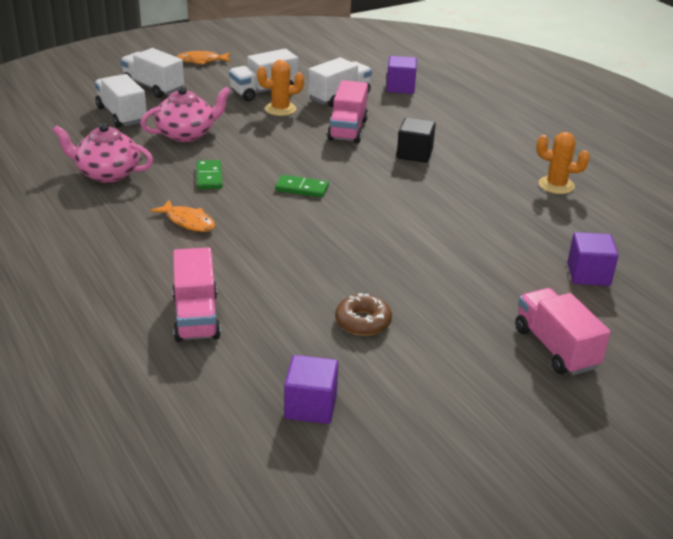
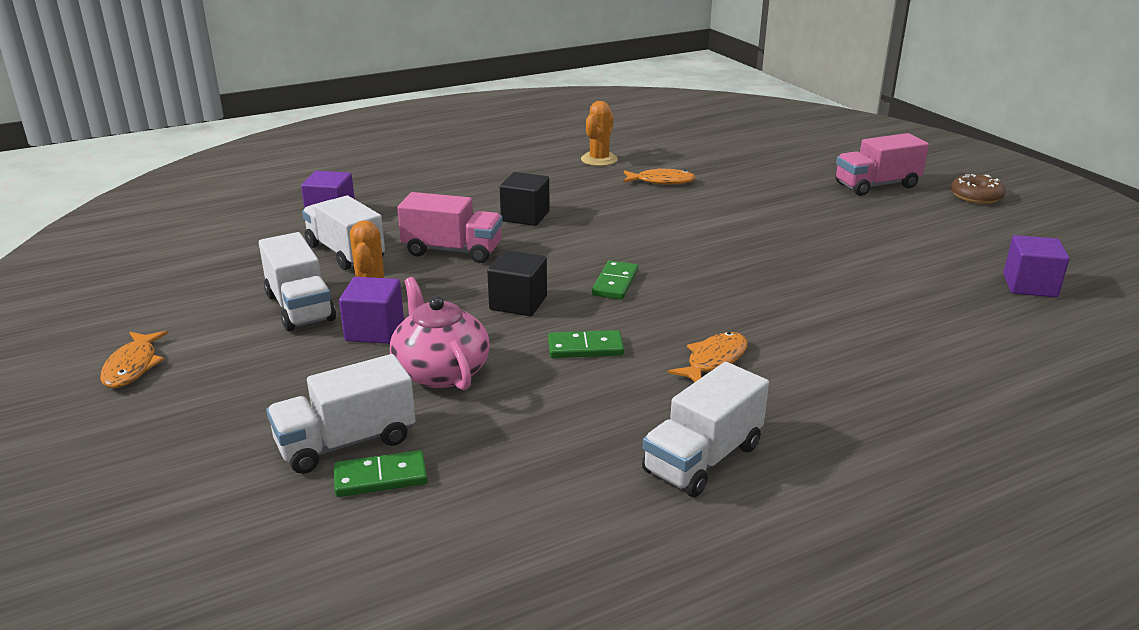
camera: 85 degrees left, 5 degrees down
(90, 125) = (380, 477): none -> green domino
(107, 173) = (575, 441): pink teapot -> none
(153, 87) = (231, 414): white truck -> white truck (702, 459)
(196, 317) = (925, 348): pink truck -> none
(270, 154) = (518, 303): none -> black cube
(363, 322) = (883, 258): brown donut -> brown donut (976, 196)
(513, 215) = (662, 181): none -> orange fish
(588, 274) = (759, 164): purple cube -> purple cube (374, 331)

